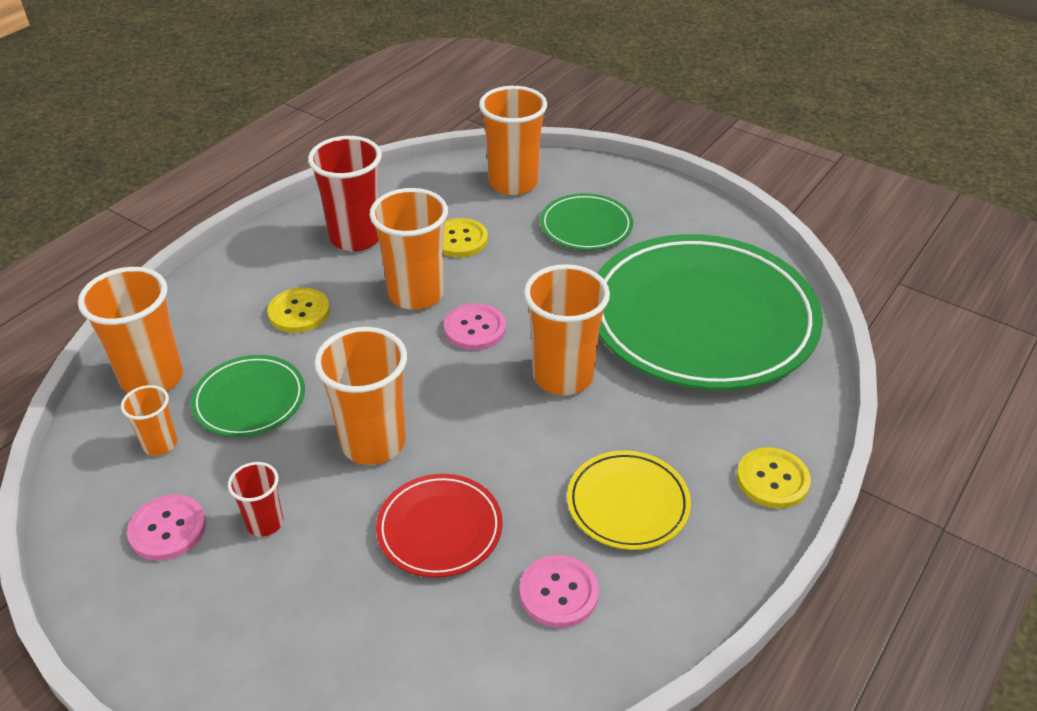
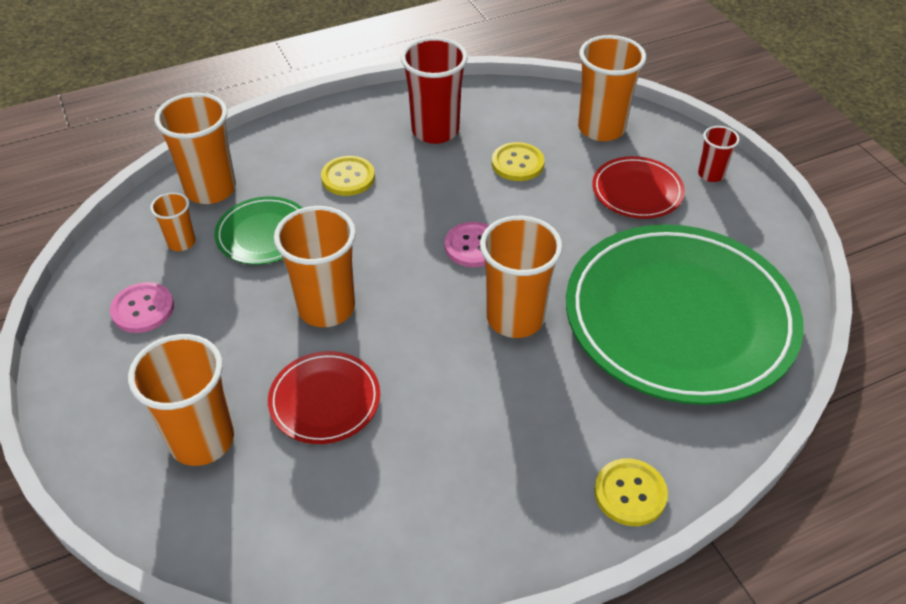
camera: 30 degrees right, 5 degrees up
(265, 523) = (207, 335): red cup -> red cup (710, 174)
(416, 294) = (448, 197): orange cup -> orange cup (202, 440)
(558, 593) = (375, 498): pink button -> none
(586, 226) = (637, 191): green plate -> red plate
(628, 503) = (486, 452): yellow plate -> none

